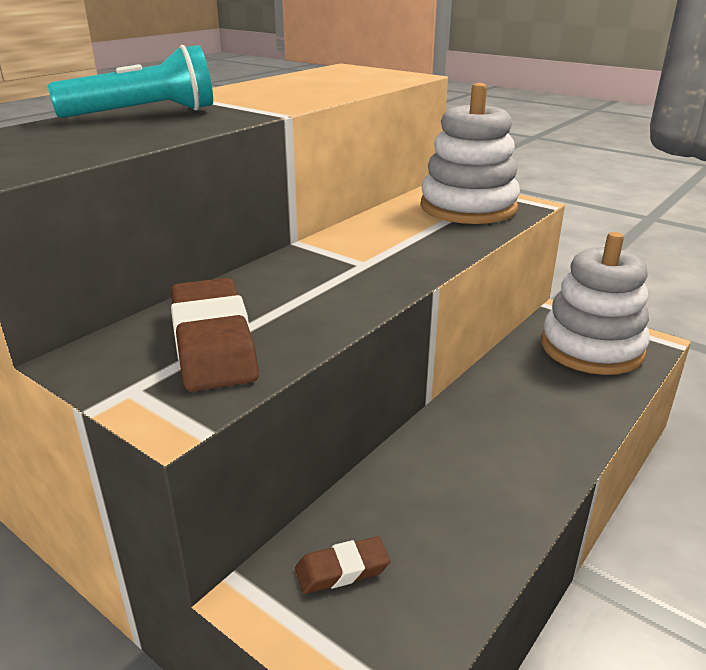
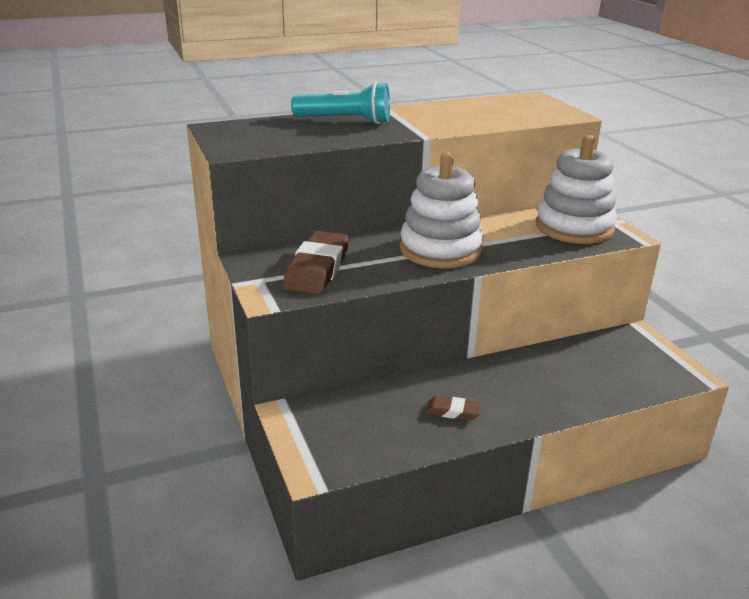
camera: 30 degrees right, 0 degrees up
(342, 570) = (337, 418): brown eraser -> brown eraser (453, 411)
(591, 348) = (632, 363): white stacking toy -> white stacking toy (440, 250)

